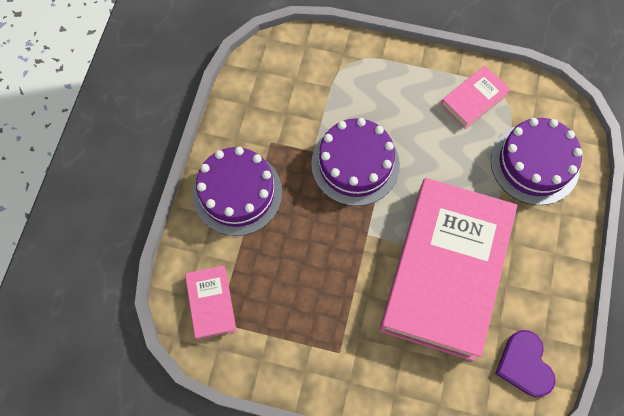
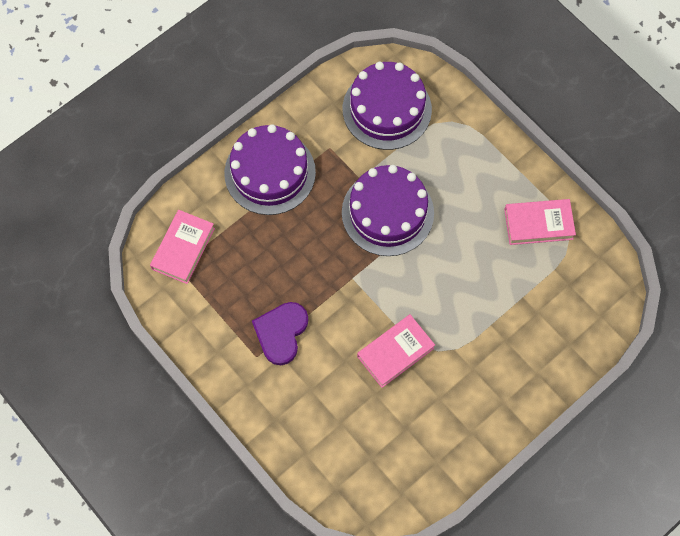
camera: 35 degrees right, 0 degrees up
(445, 271) = (395, 352): pink book -> pink book, size x0.41
(524, 365) = (402, 472): purple heart -> purple heart (281, 333)
(534, 163) = (549, 315): purple cake -> purple cake (387, 109)

